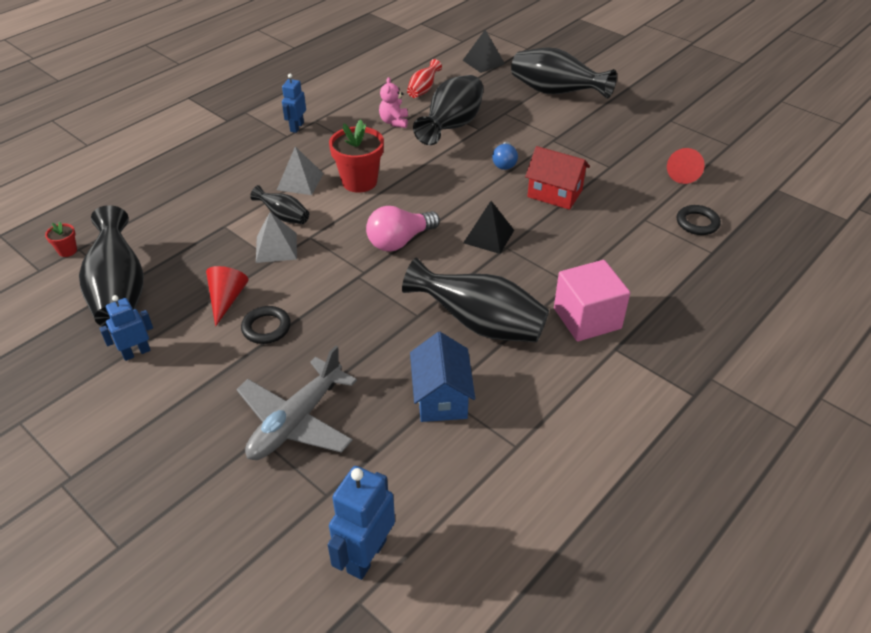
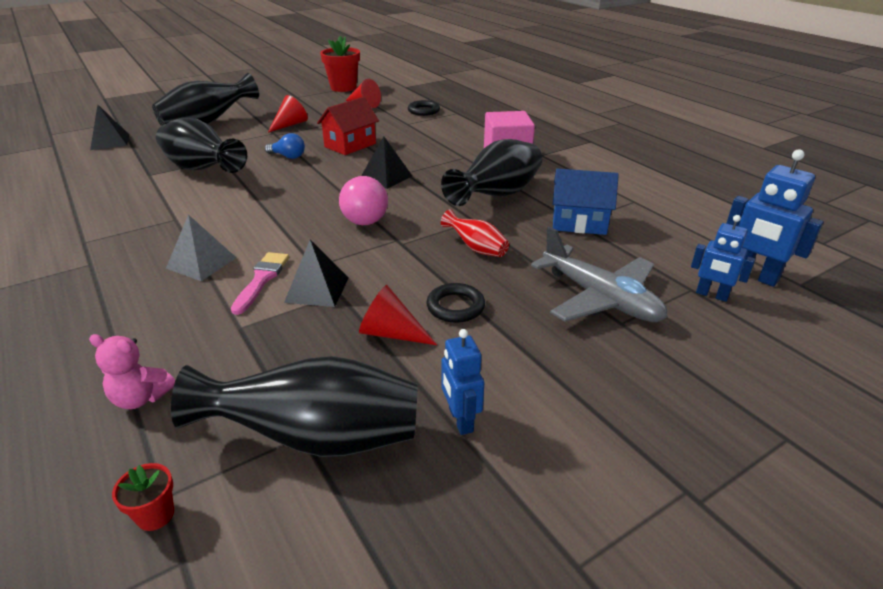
camera: 75 degrees left, 10 degrees down
(276, 247) = (317, 289): grey pyramid -> black pyramid
(284, 217) = (261, 279): black vase -> pink brush
(296, 127) = (79, 255): blue robot -> blue robot (711, 295)
(359, 182) = (242, 226): red flower pot -> red flower pot (343, 88)
(394, 122) = (154, 196): pink teddy bear -> pink teddy bear (141, 398)
(423, 90) = (115, 174): red vase -> red vase (476, 248)
(585, 140) = (290, 125): none -> red cone

